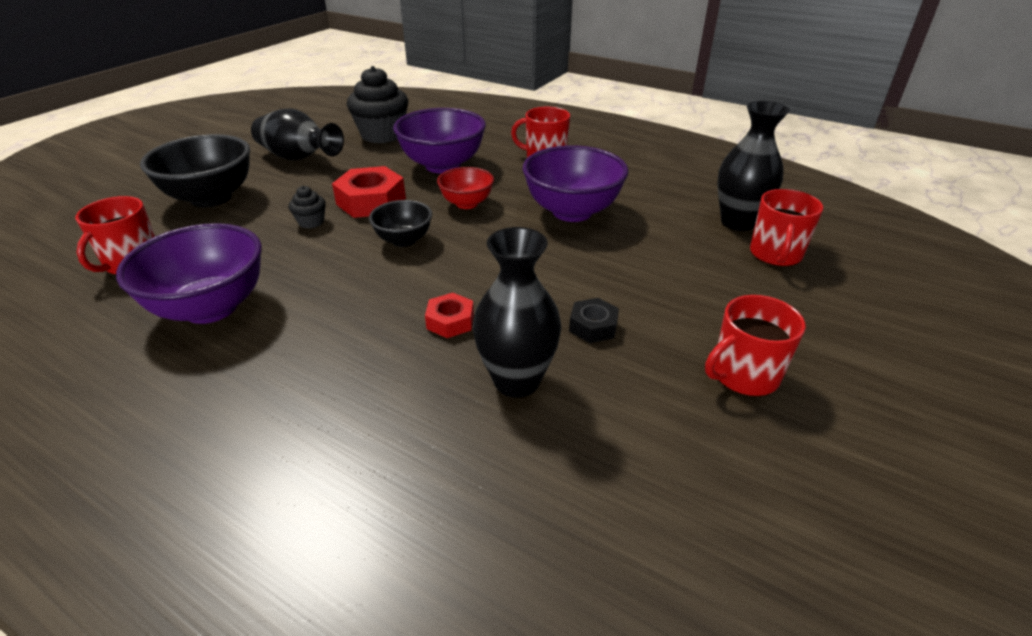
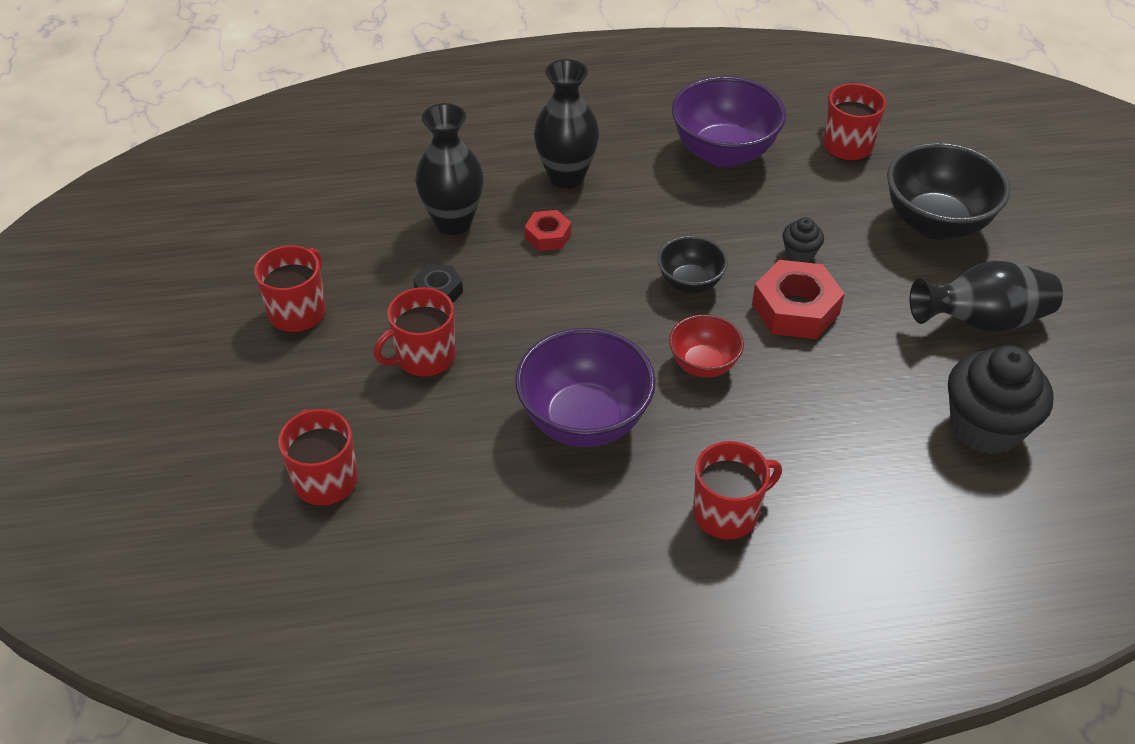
camera: 140 degrees right, 10 degrees up
(443, 165) = (819, 412): purple bowl -> none
(648, 287) = (424, 357): none -> red mug
(737, 222) = (391, 516): black vase -> black vase (566, 177)

